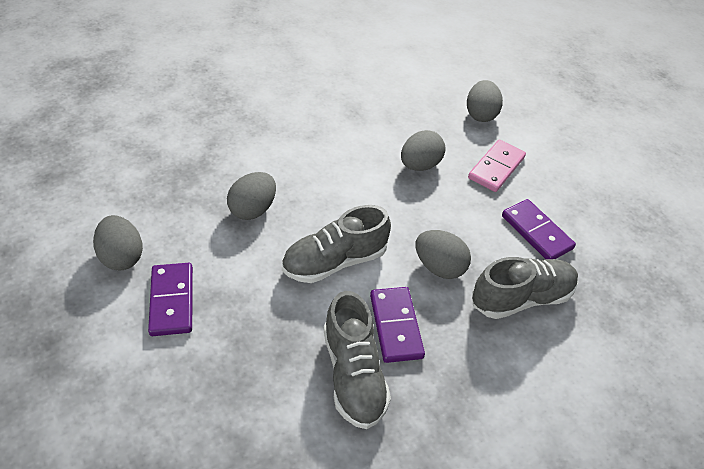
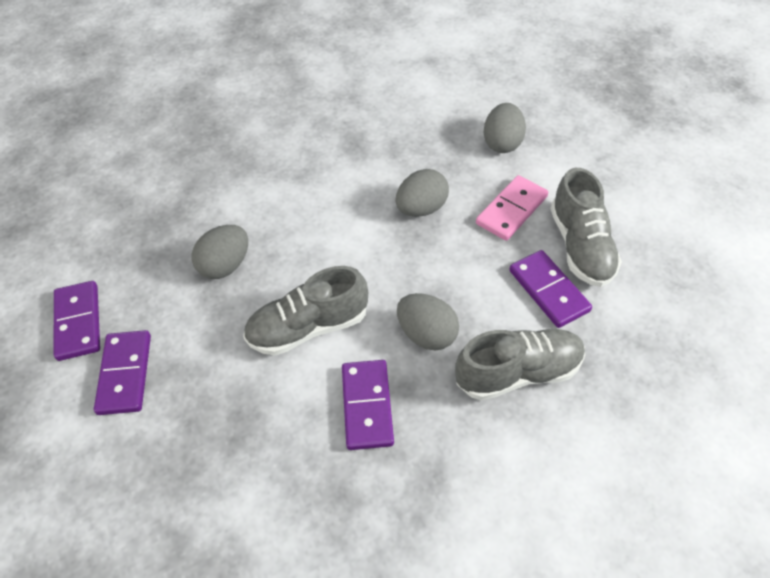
camera: 10 degrees right, 5 degrees up
(122, 256) = (78, 322): grey egg -> purple domino
(353, 374) = (312, 462): grey shoe -> grey shoe (580, 246)

